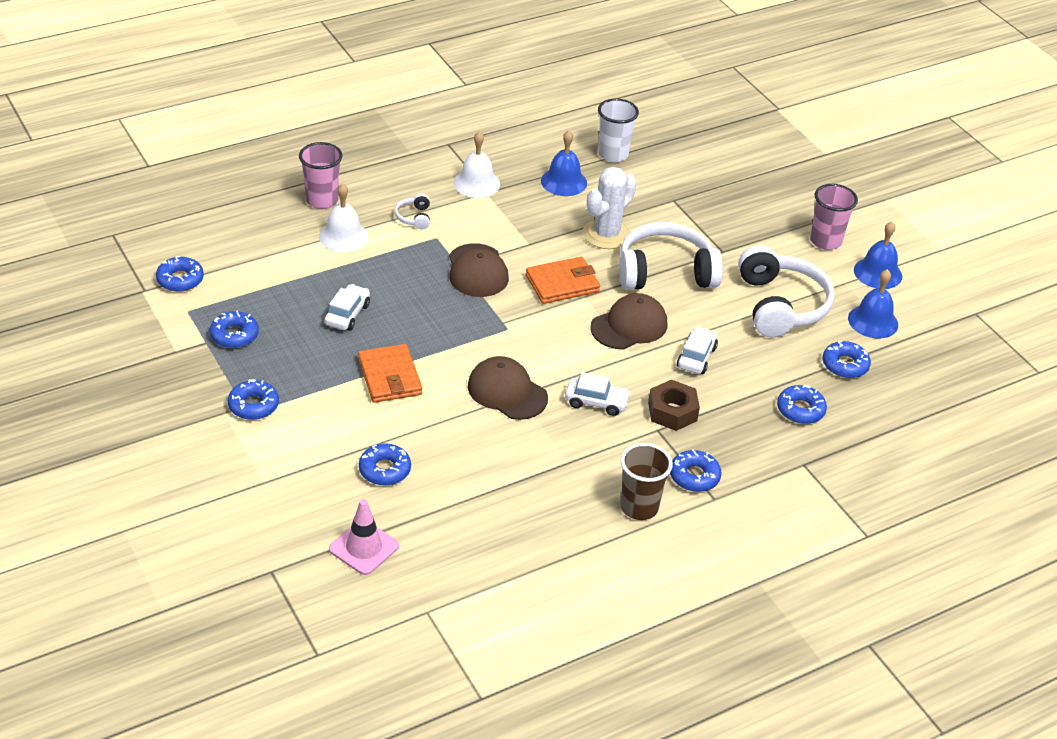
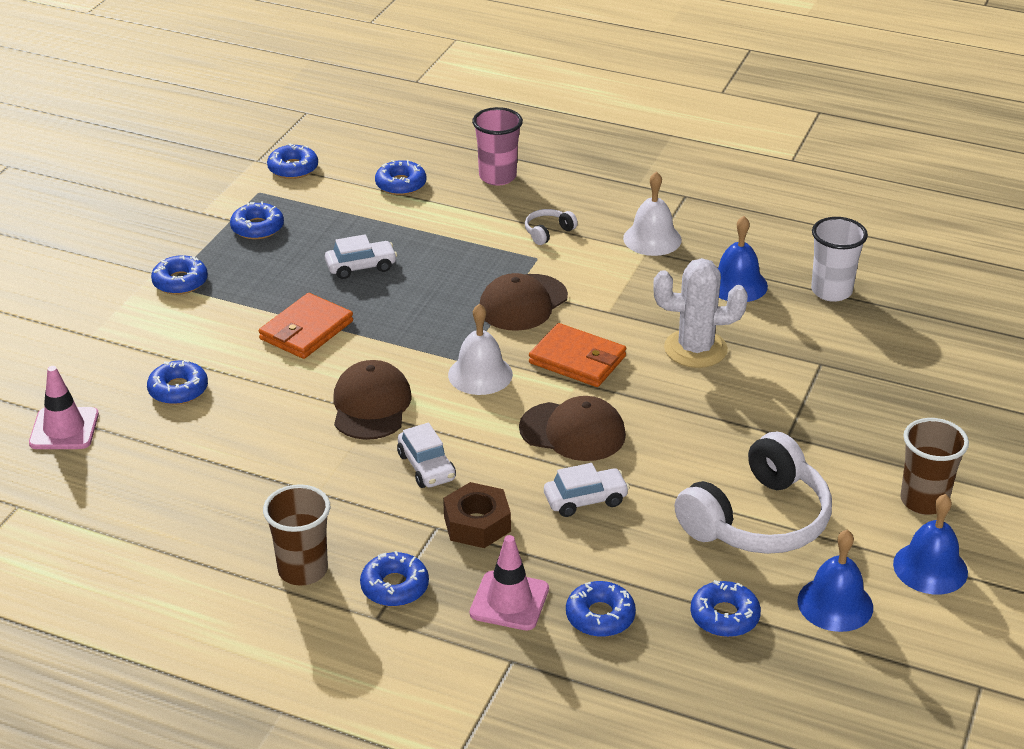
camera: 55 degrees right, 5 degrees down
(272, 244) = (401, 184): none -> blue donut
(343, 236) = (464, 211): white bell -> white bell (480, 374)
(665, 272) = (693, 414): white headphones -> none
(753, 437) = (509, 601): none -> pink traffic cone
(825, 241) = (924, 501): pink cup -> brown cup

